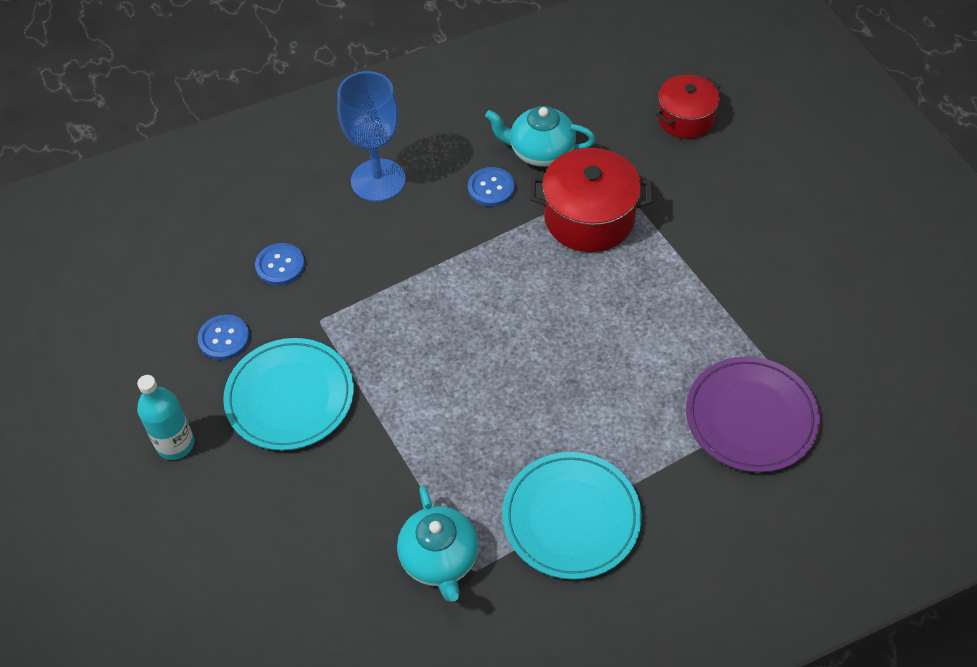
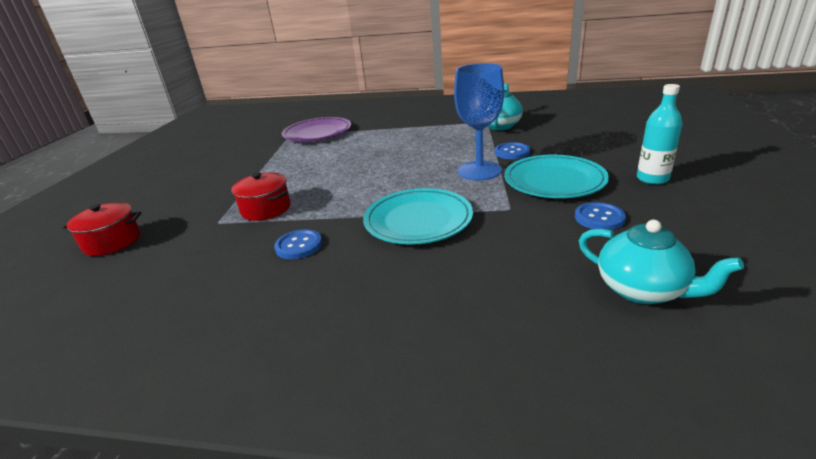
camera: 145 degrees left, 25 degrees down
(280, 265) = (525, 249): blue button -> blue button (512, 152)
(378, 180) = (381, 284): blue goblet -> blue goblet (479, 171)
(540, 152) = (229, 257): turquoise teapot -> turquoise teapot (642, 290)
(571, 518) = (429, 125): turquoise plate -> turquoise plate (418, 220)
(589, 218) = (266, 209): red pot -> red pot, size x0.66

